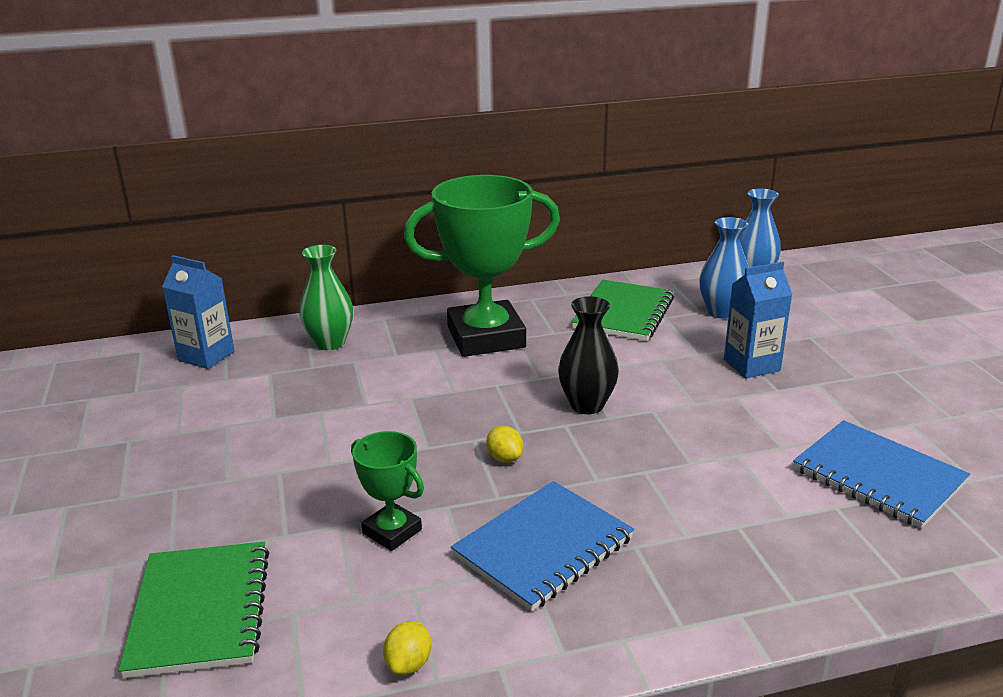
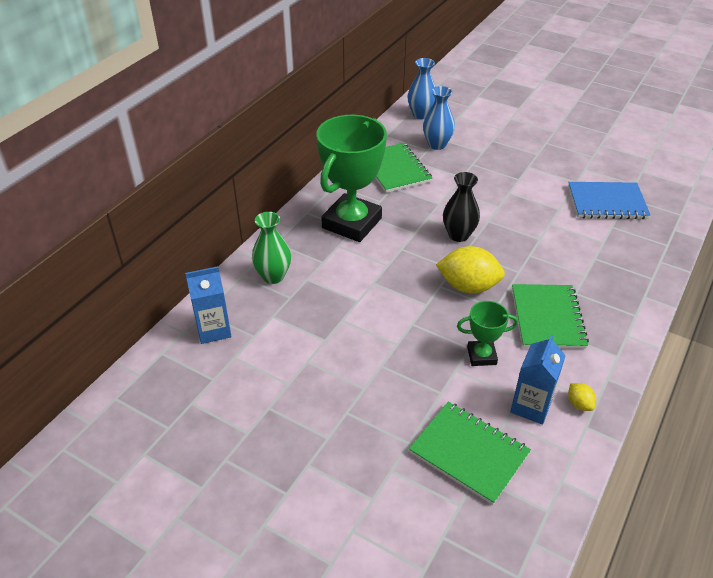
camera: 45 degrees left, 15 degrees up
(504, 458) = (468, 286): yellow lemon -> yellow lemon, size x2.18
(543, 547) = (547, 318): blue notebook -> green notebook
(751, 365) = (491, 170): blue carton -> blue carton (531, 406)

